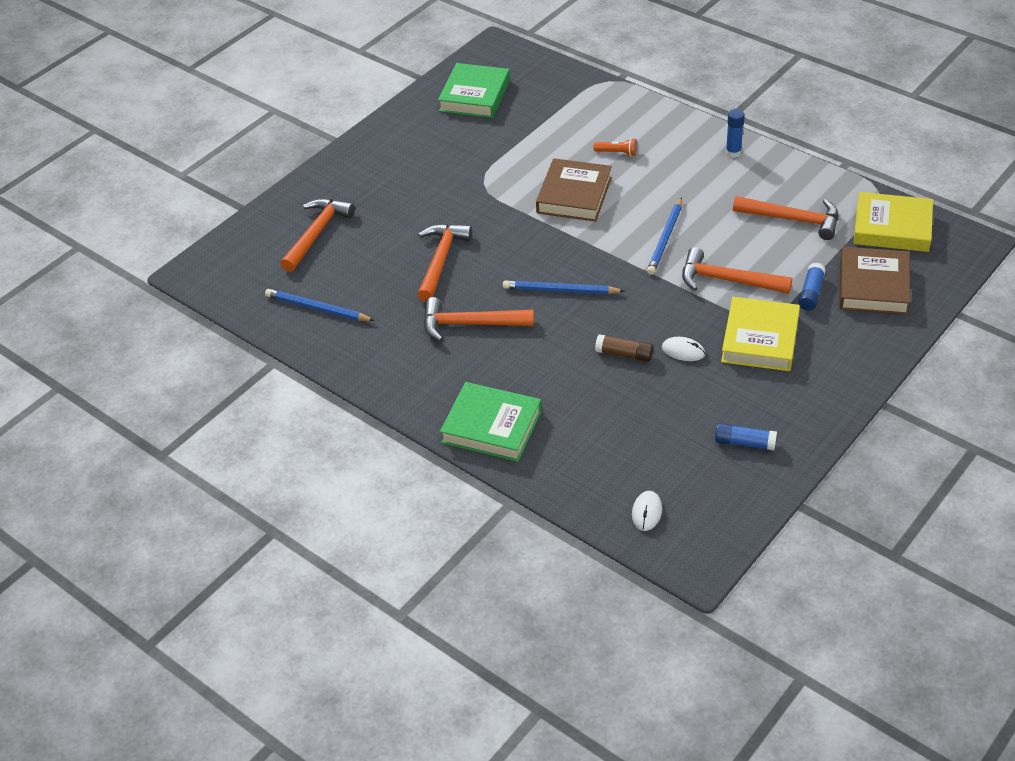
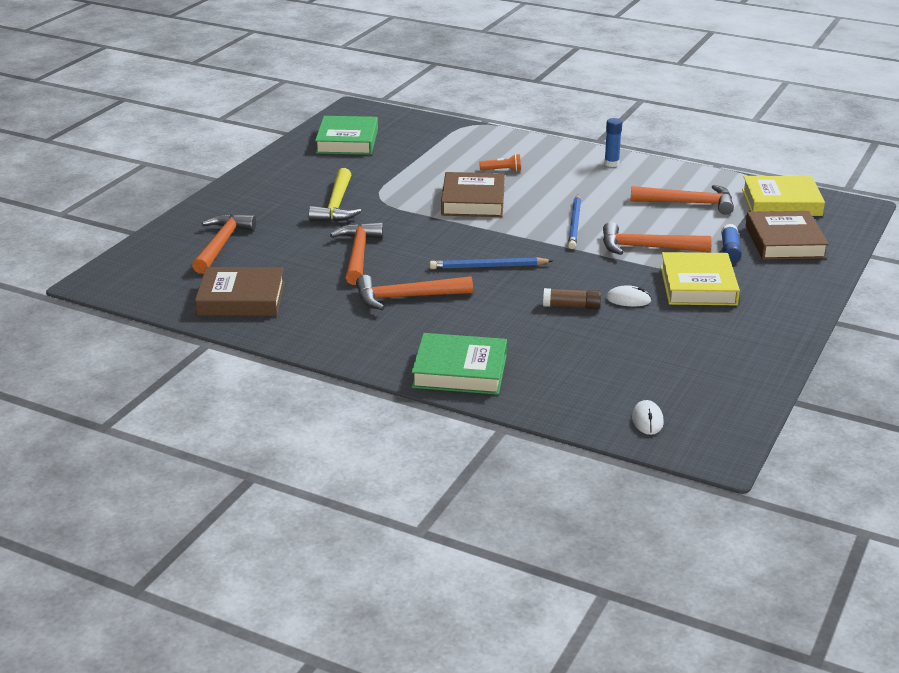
camera: 15 degrees left, 15 degrees down
(317, 308) = (241, 298): blue pencil -> brown book
(439, 189) = (336, 205): none -> yellow hammer
(745, 443) = (719, 359): blue glue stick -> none

